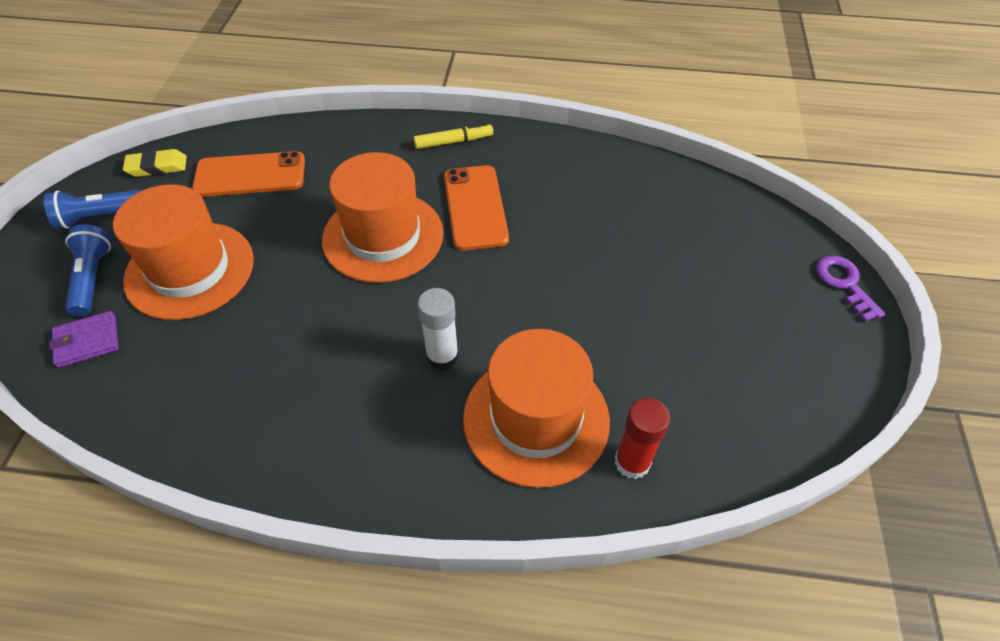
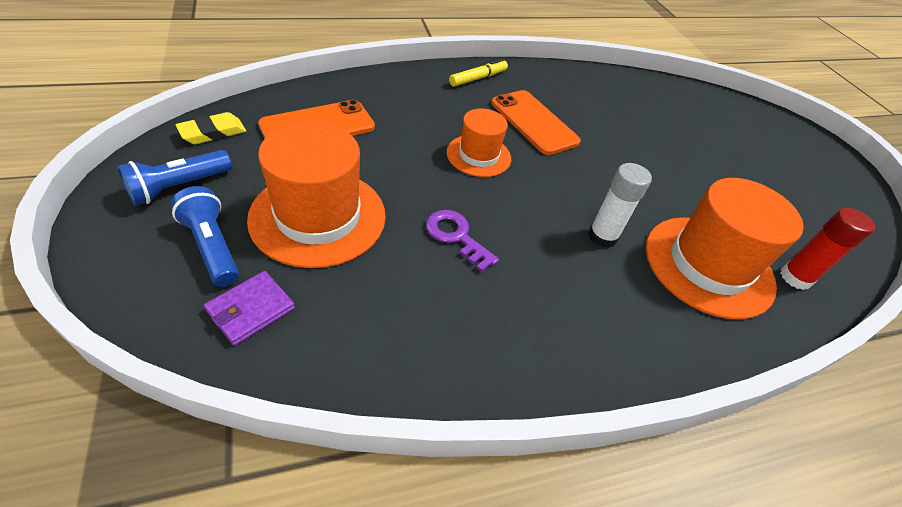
camera: 30 degrees left, 5 degrees down
(383, 236) = (478, 155): orange hat -> orange hat, size x0.58
(844, 283) = (804, 131): purple key -> purple key (456, 236)

